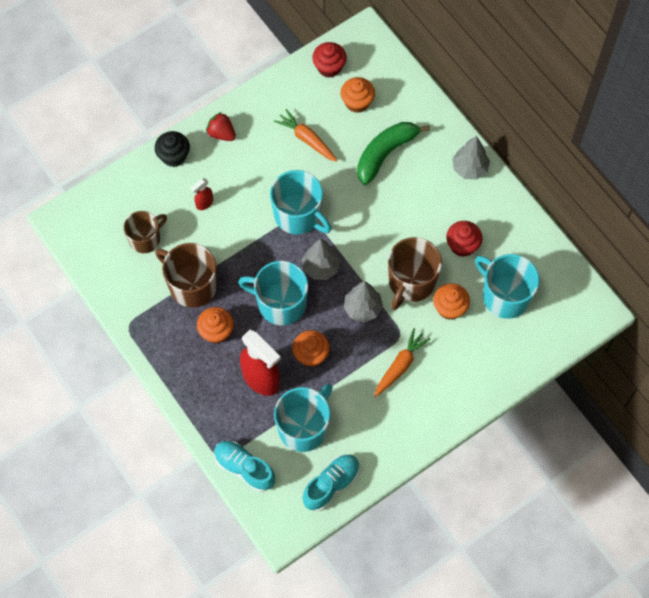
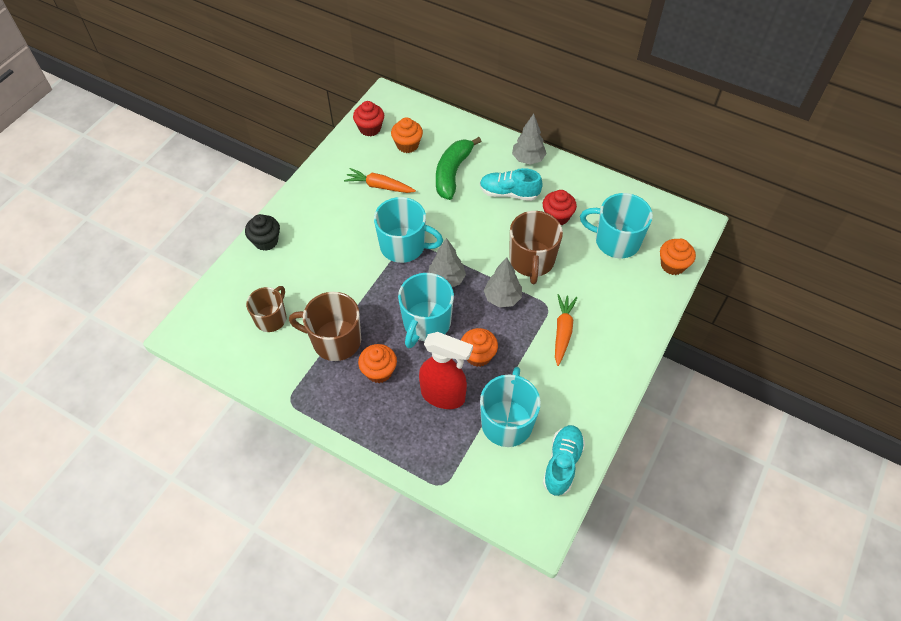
camera: 25 degrees left, 10 degrees down
(204, 203) = (313, 268): red spray bottle -> none
(221, 133) = (301, 208): red strawberry -> none
(244, 468) = (471, 485): turquoise shoe -> turquoise shoe (509, 193)
(280, 303) = (426, 323): turquoise mug -> turquoise mug turned 60 degrees counterclockwise
(450, 308) = (576, 268): orange cupcake -> orange cupcake (672, 265)

